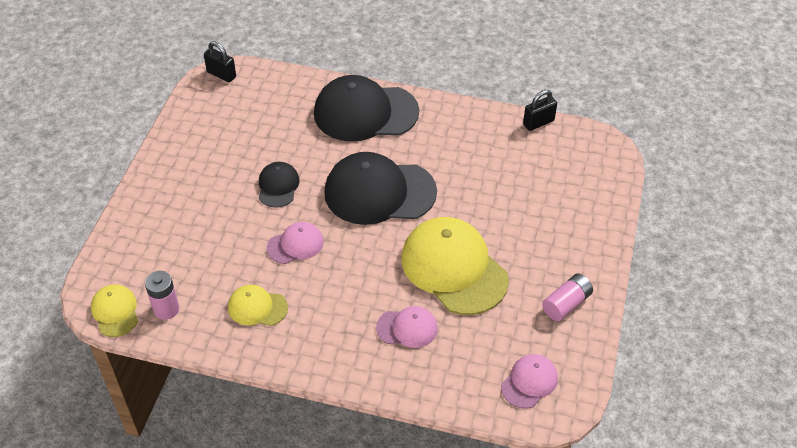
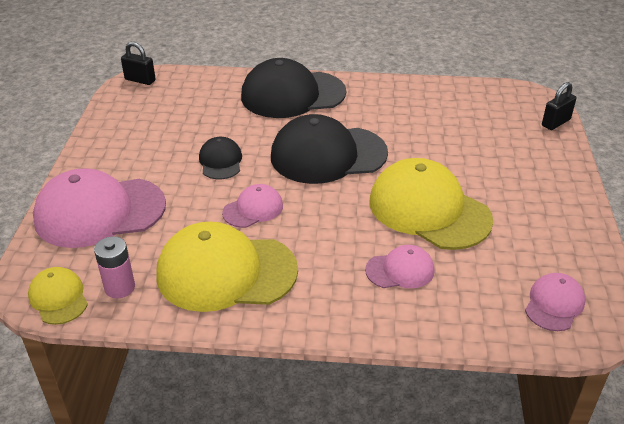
camera: 10 degrees left, 10 degrees down
(161, 228) = (99, 212): none -> pink cap
(257, 307) = (226, 272): yellow cap -> yellow cap, size x2.03
(538, 122) = (462, 86): black padlock -> black padlock (555, 123)
(566, 304) = (558, 226): pink battery -> none

